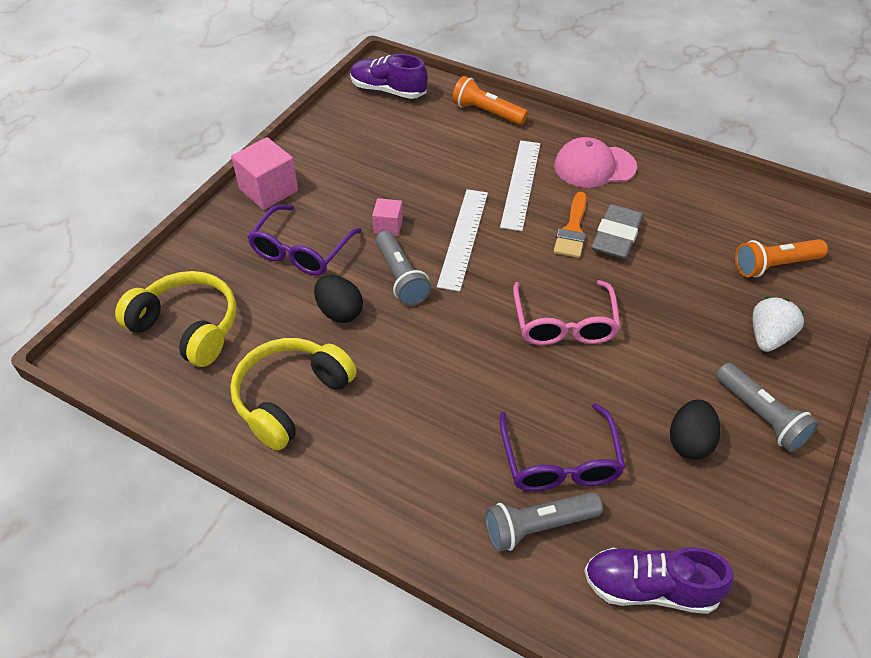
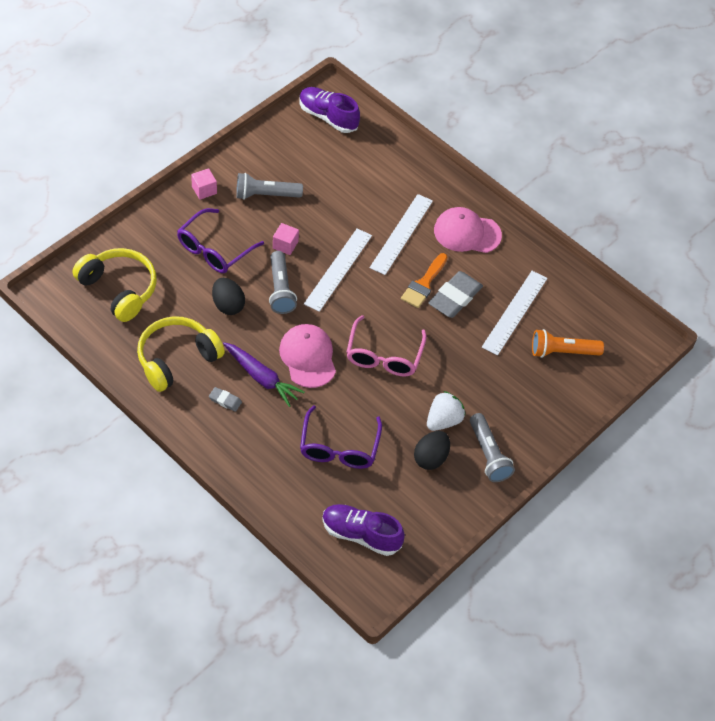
camera: 10 degrees right, 5 degrees up
(268, 190) = (204, 190): pink cube -> pink cube, size x0.56
(376, 438) = (225, 400): none -> grey eraser
(416, 393) = (262, 378): none -> purple carrot
(468, 350) = (308, 357): none -> pink cap
(486, 112) = (401, 159): orange flashlight -> none
(537, 526) = (307, 482): grey flashlight -> grey flashlight (265, 195)
(693, 235) = (514, 312): none -> white ruler
(768, 337) = (525, 403): white strawberry -> white strawberry (443, 420)

